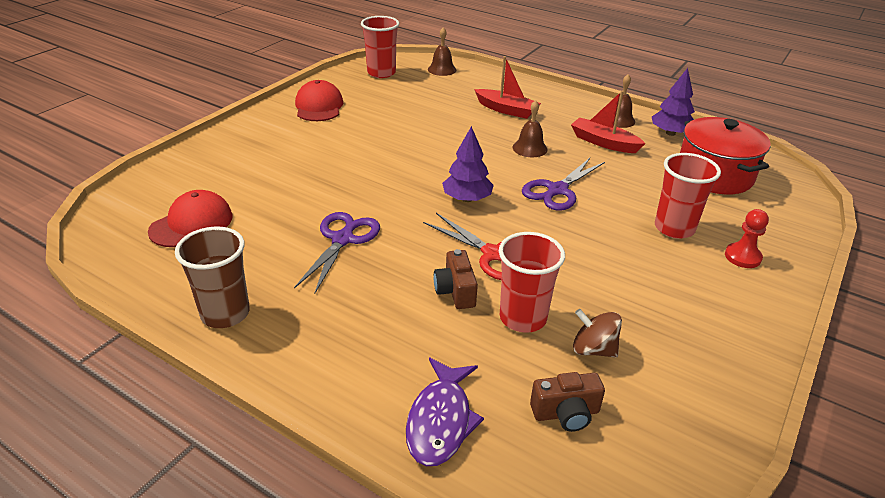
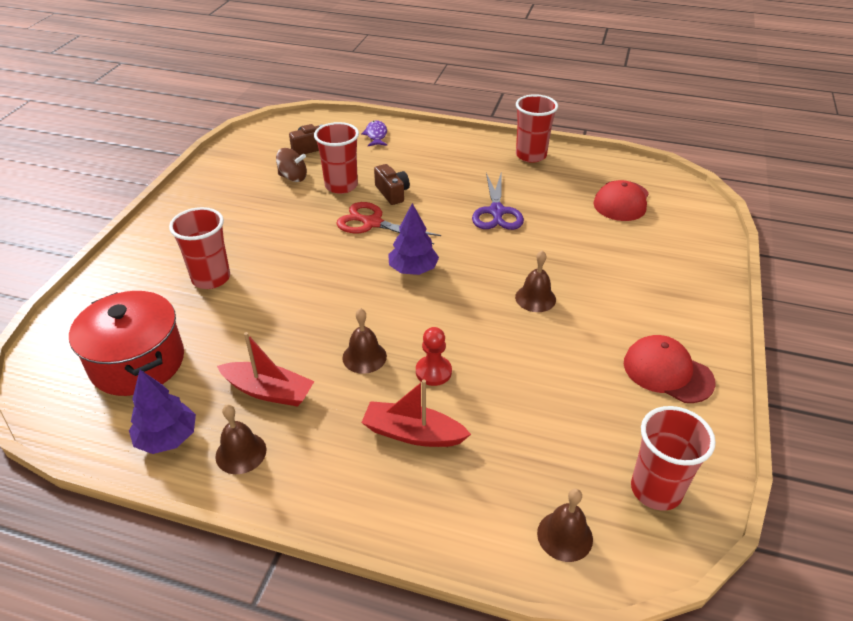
camera: 165 degrees right, 5 degrees up
(225, 314) = (531, 155): brown cup -> red cup
(319, 106) = (667, 372): red cap -> red cap turned 150 degrees clockwise
(371, 158) = (535, 298): none -> brown bell
(441, 421) = (376, 135): purple fish -> purple fish, size x0.66
(557, 190) = (325, 299): purple scissors -> none
(742, 257) = (157, 261): red pawn -> red pawn (433, 372)

